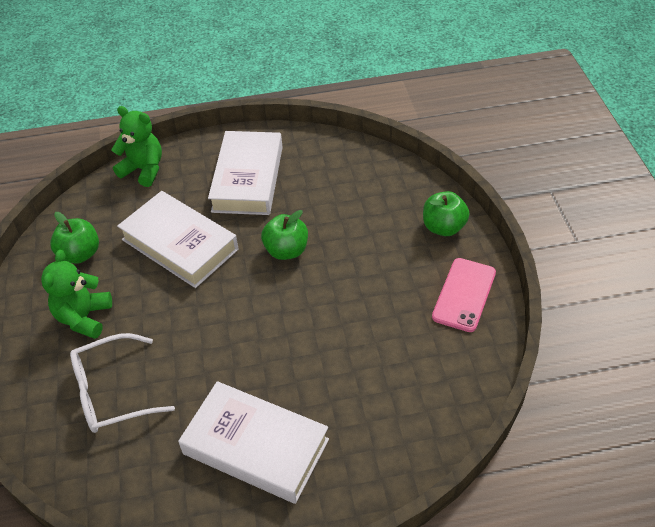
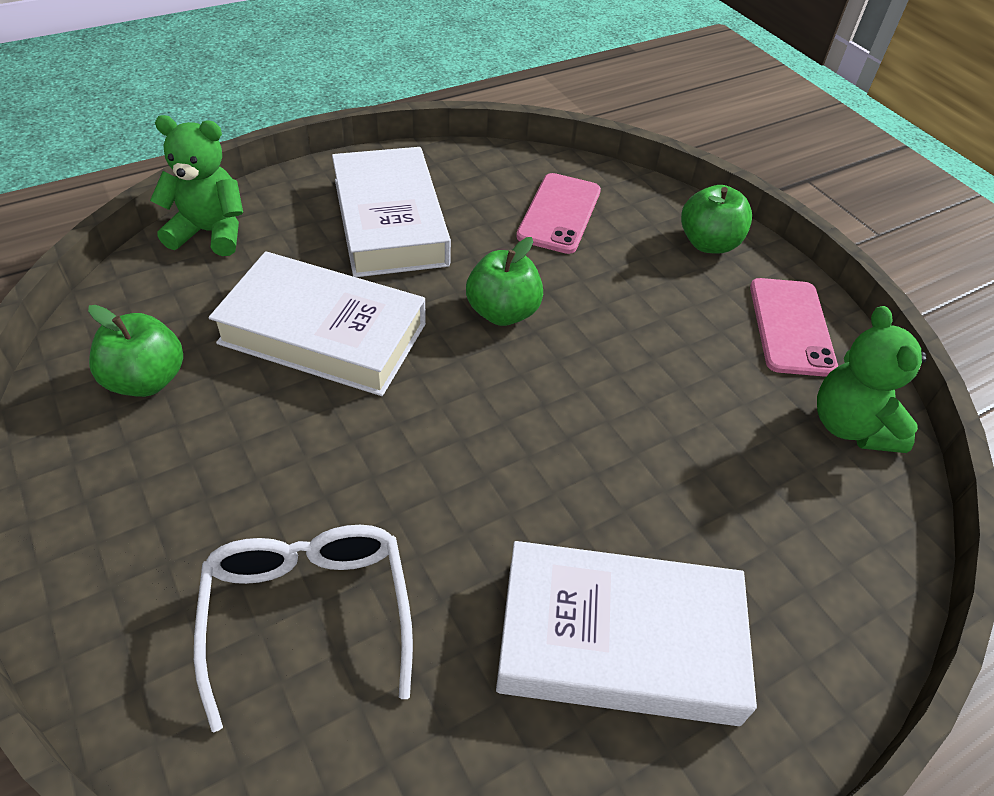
camera: 25 degrees left, 0 degrees up
(84, 317) = (197, 487): green teddy bear -> green teddy bear (850, 426)
(112, 392) = (308, 612): white glasses -> white glasses turned 120 degrees clockwise
(355, 190) = (559, 213): none -> pink phone

